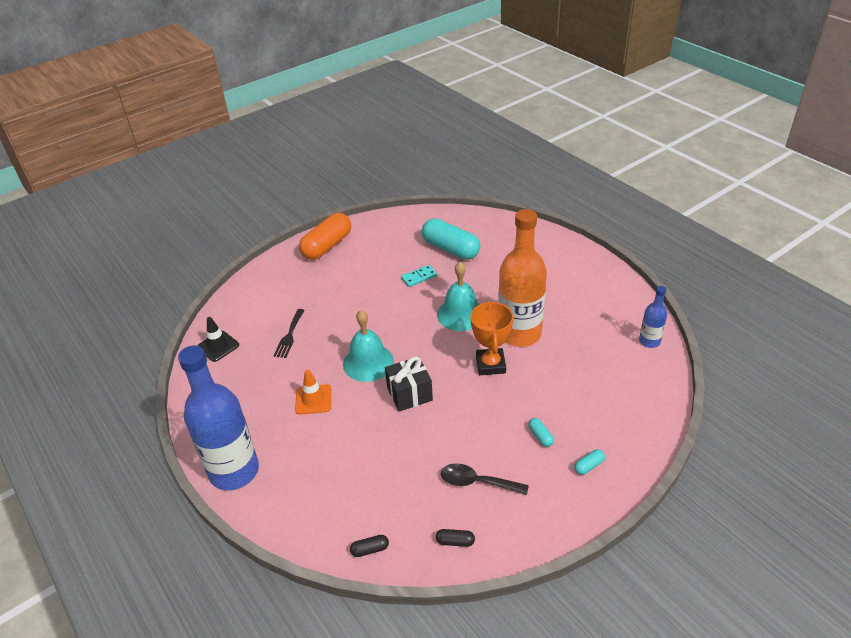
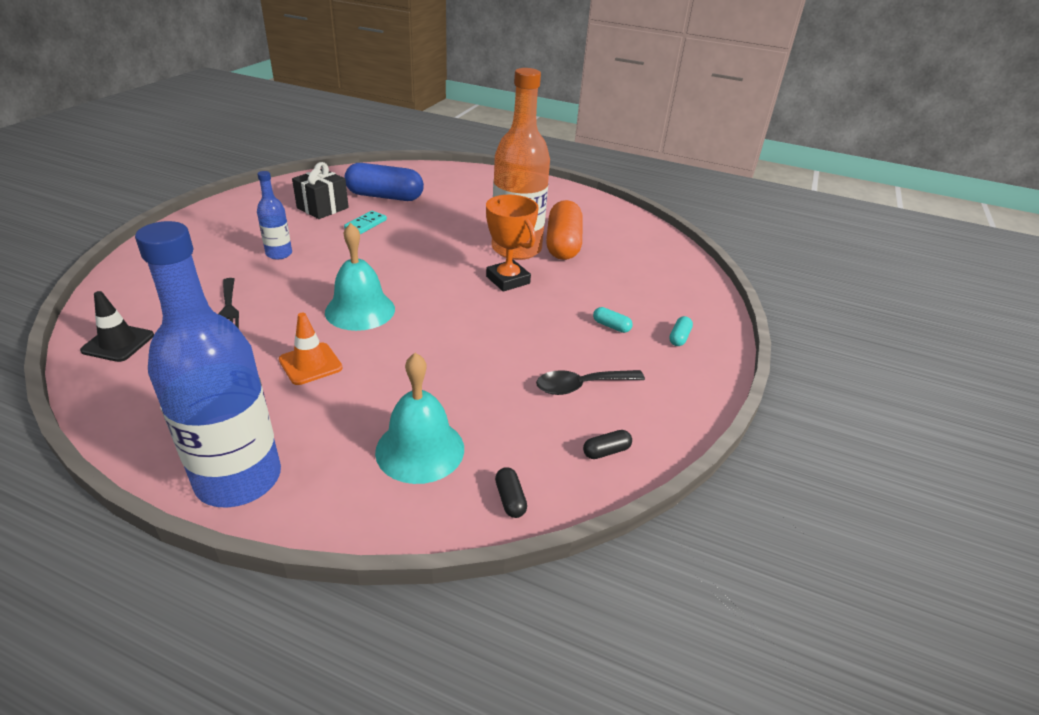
camera: 35 degrees left, 5 degrees down
(327, 246) = (225, 217): orange capsule -> orange capsule (563, 244)
(370, 549) = (510, 499): black capsule -> black capsule turned 60 degrees counterclockwise
(409, 394) = (436, 327): black gift -> black gift (322, 208)
(450, 249) = (385, 196): turquoise capsule -> blue capsule
(460, 314) = (439, 245): turquoise bell -> turquoise bell (420, 449)
(649, 341) = (643, 230): blue bottle -> blue bottle (279, 254)

